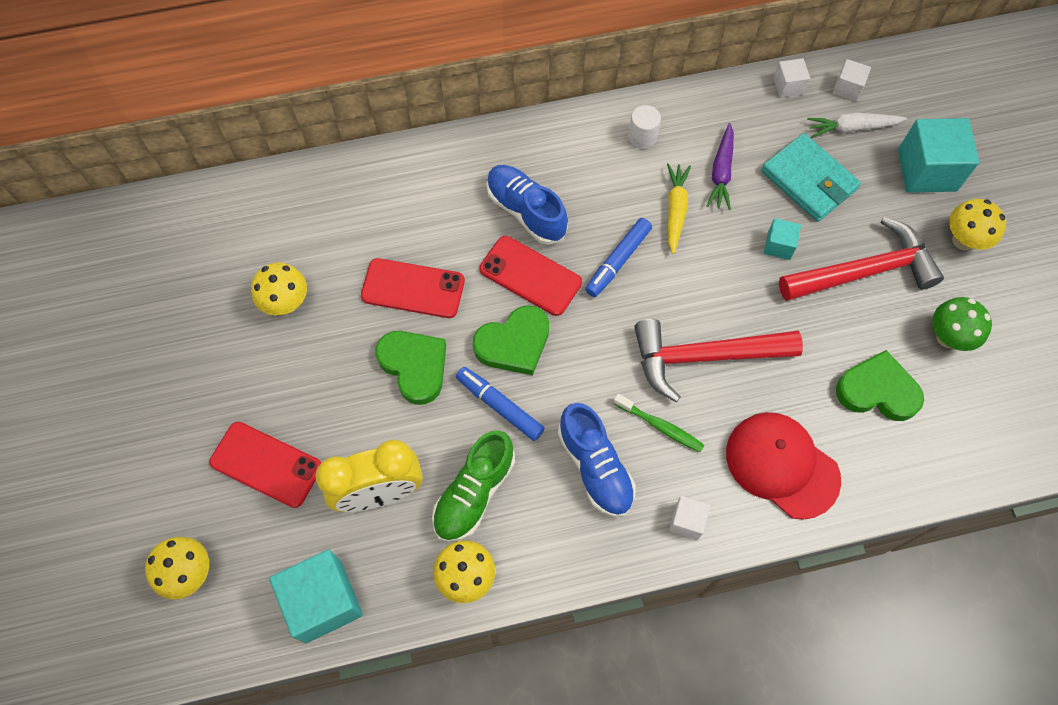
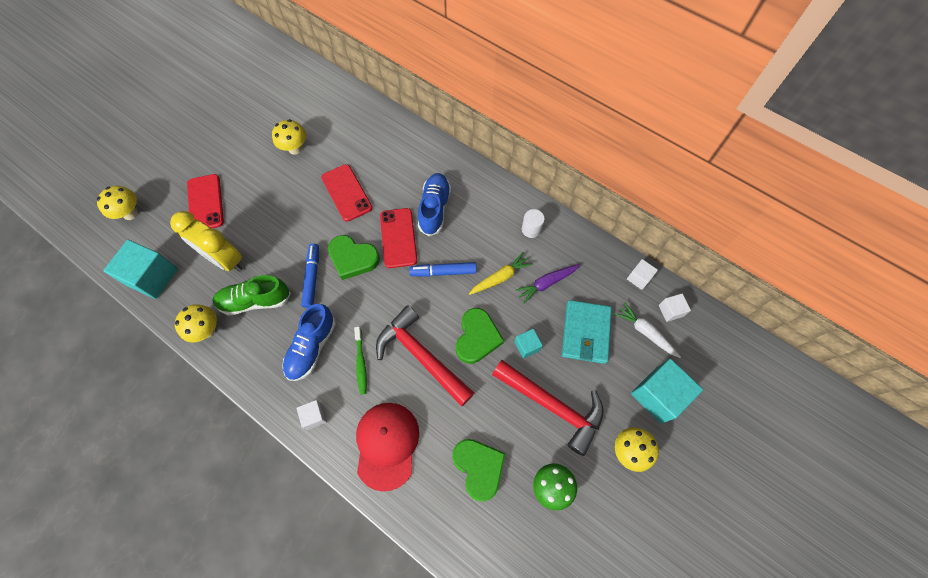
camera: 50 degrees right, 0 degrees up
(414, 366) = (304, 224): green heart -> green heart (477, 337)

